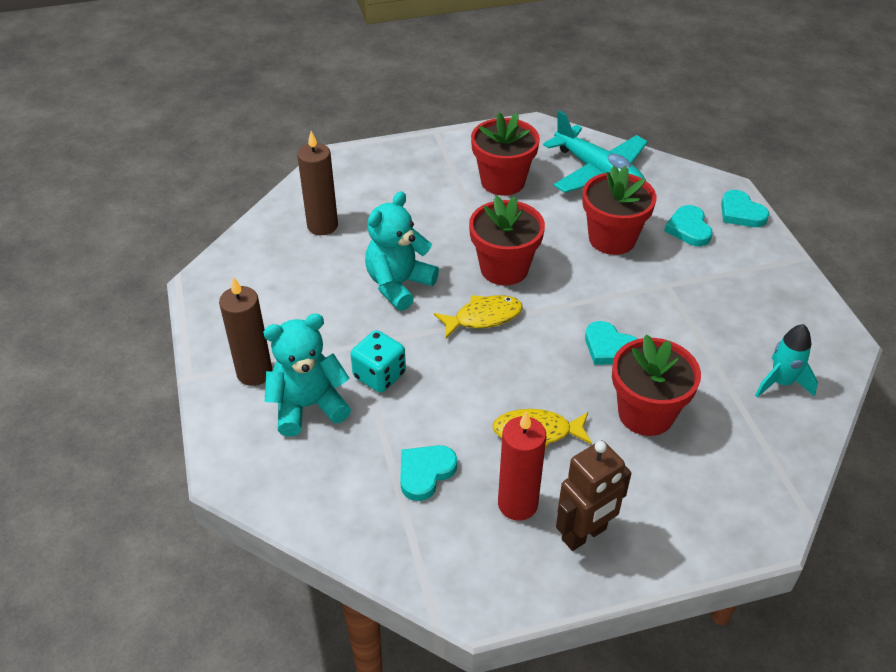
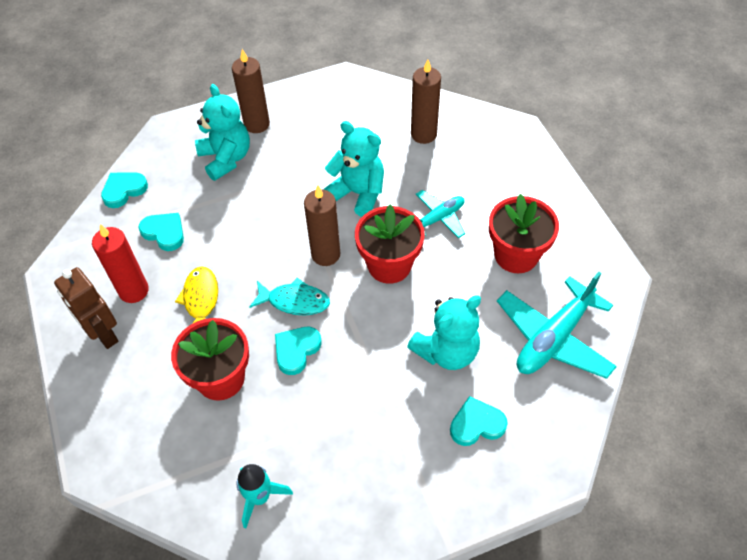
camera: 85 degrees right, 10 degrees up
(379, 375) = (257, 194): turquoise dice -> none
(447, 227) = (438, 218): none -> turquoise plane
(483, 317) = (325, 254): yellow fish -> brown candle
(545, 346) = (294, 301): none -> turquoise fish
(612, 239) = (446, 351): red flower pot -> turquoise teddy bear
(741, 213) = (516, 481): turquoise heart -> turquoise heart (124, 190)

